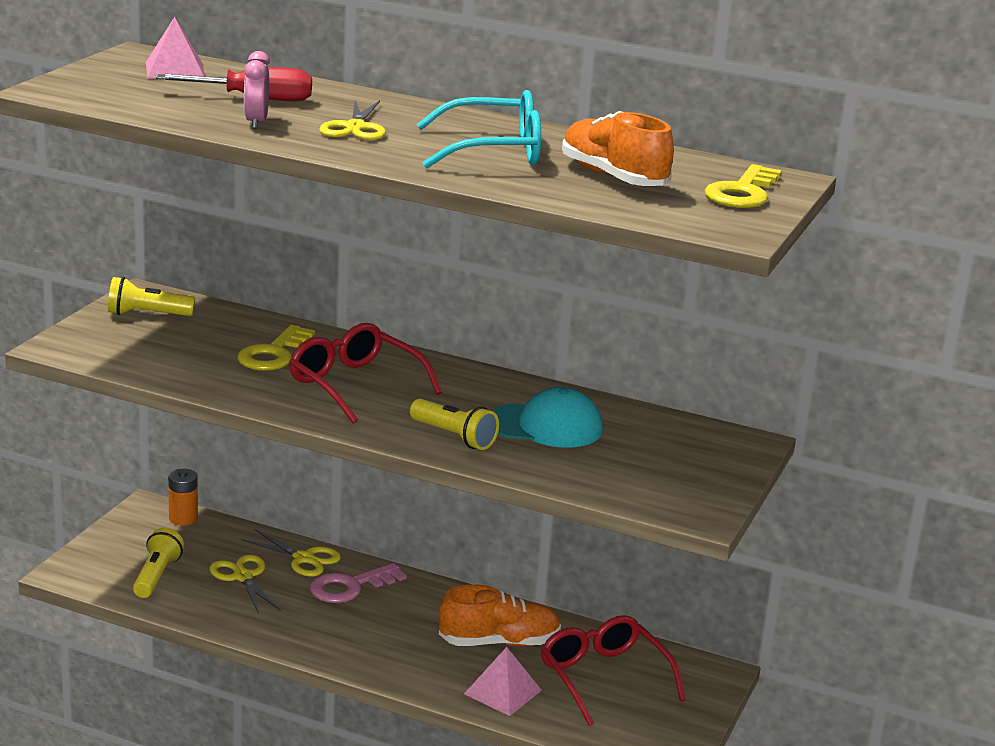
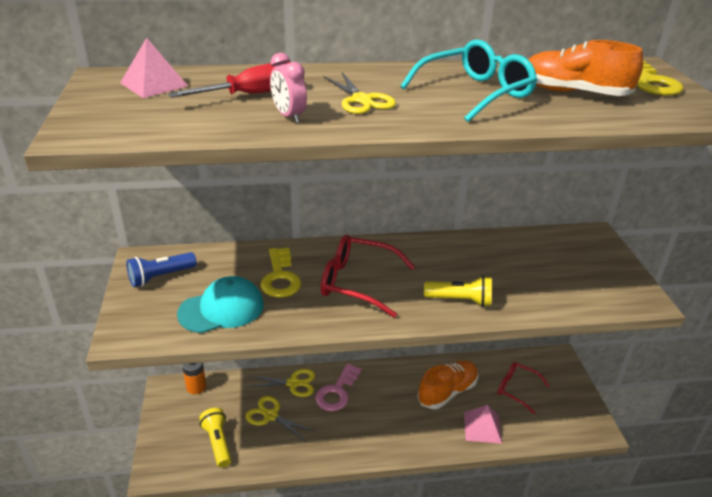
camera: 30 degrees left, 10 degrees up
(147, 314) = (161, 277): yellow flashlight -> blue flashlight
(546, 426) = (494, 267): turquoise cap -> turquoise cap (221, 309)
(604, 678) = (516, 389): red glasses -> red glasses, size x0.65

